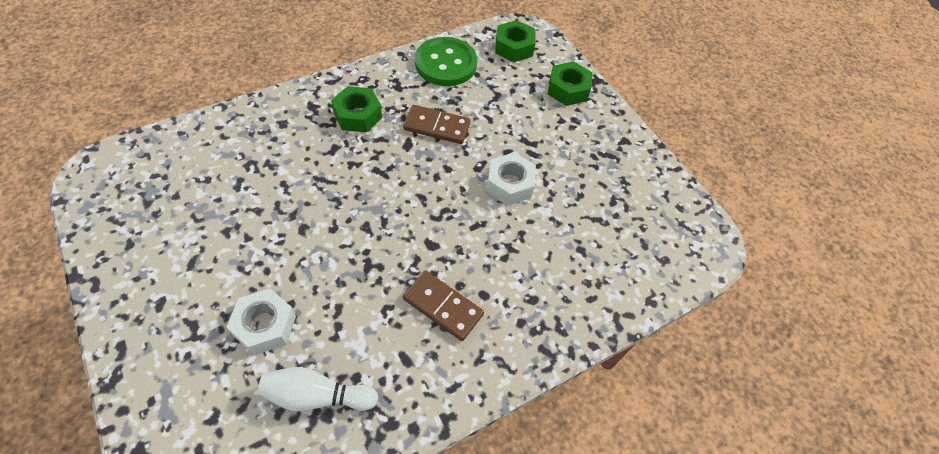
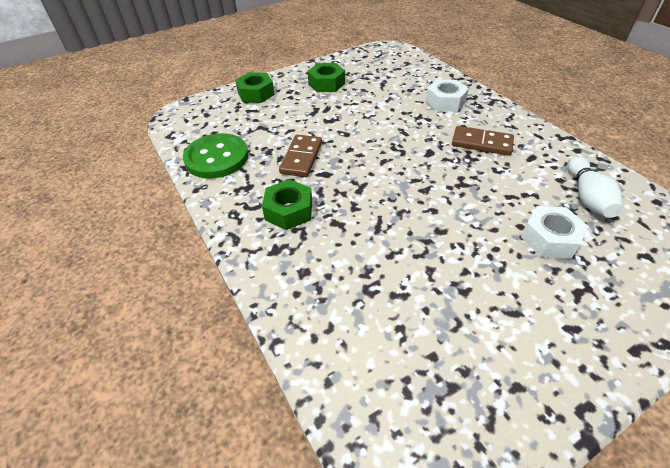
camera: 85 degrees left, 10 degrees down
(443, 307) = (481, 143): brown domino -> brown domino turned 75 degrees clockwise
(509, 184) = (360, 118): white nut -> white nut (445, 101)
(514, 47) = (200, 120): green nut -> green nut (326, 83)

